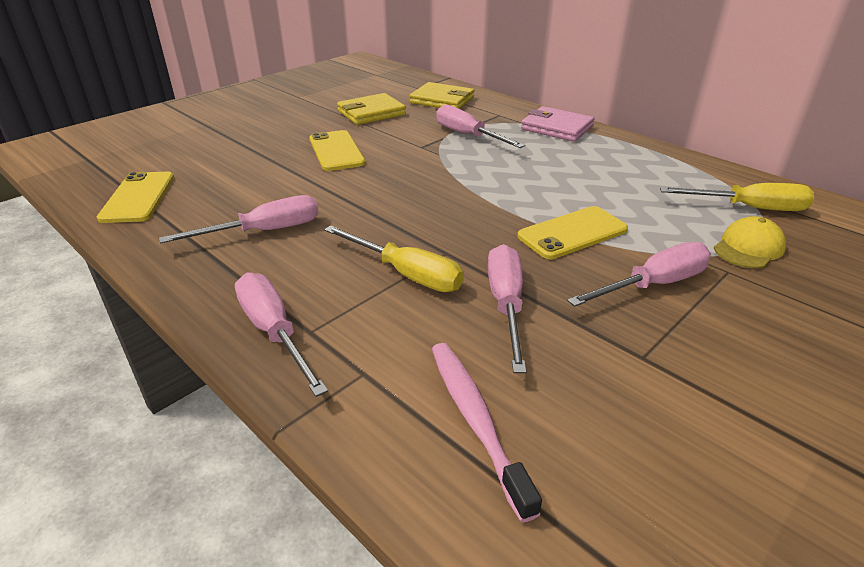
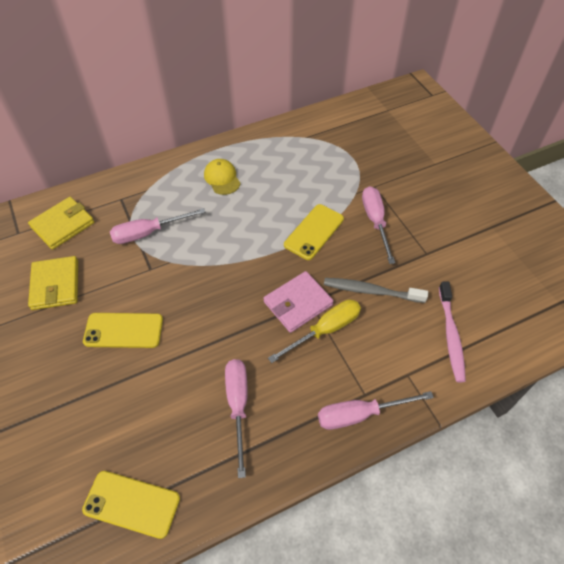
camera: 70 degrees left, 20 degrees up
(475, 420) = (451, 335): pink toothbrush -> pink toothbrush turned 90 degrees counterclockwise
(506, 304) = (371, 291): pink screwdriver -> grey toothbrush
(556, 128) = (168, 176): pink wallet -> pink wallet (298, 303)
(572, 233) = (314, 232): yellow phone -> yellow phone turned 45 degrees clockwise
(748, 248) = (358, 167): yellow cap -> yellow cap (222, 178)
(749, 208) = (321, 143): yellow screwdriver -> none

